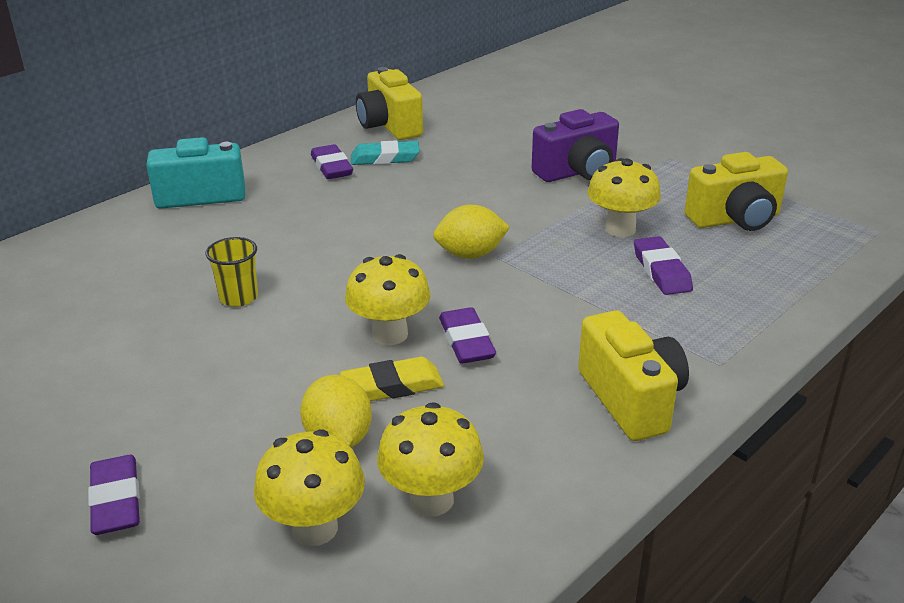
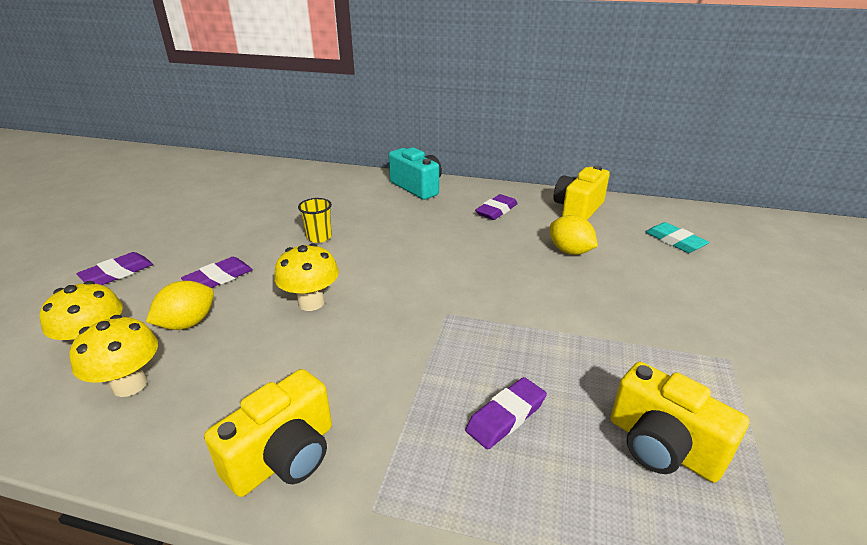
camera: 60 degrees right, 0 degrees up
(385, 158) = (531, 223): turquoise eraser -> turquoise eraser (674, 241)
(392, 386) = (252, 324): yellow eraser -> none
(466, 341) = (321, 338): purple eraser -> purple eraser (219, 278)
(470, 254) = (438, 301): yellow lemon -> yellow lemon (570, 251)
(577, 172) = (623, 312): purple camera -> none
(620, 229) = (554, 367): yellow mushroom -> none

